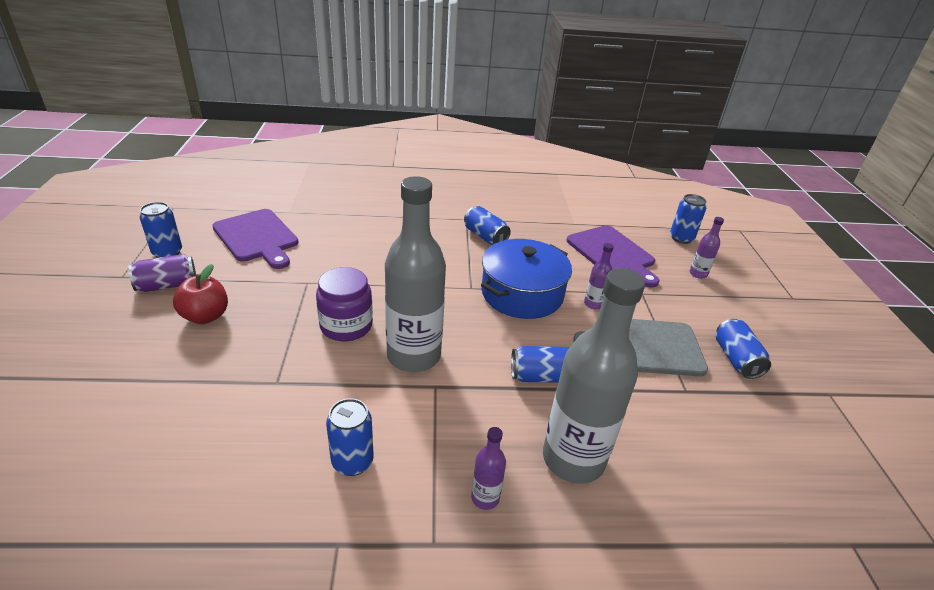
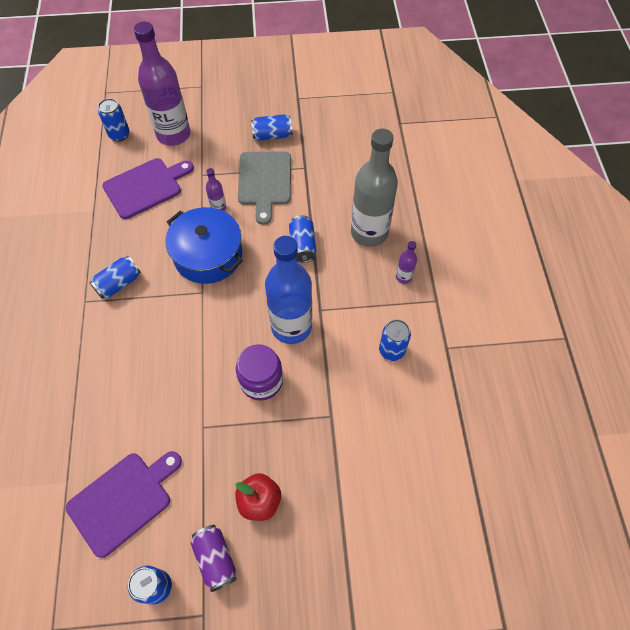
camera: 90 degrees left, 25 degrees up
(413, 356) = (291, 327): grey bottle -> blue bottle
(698, 274) = (173, 134): purple bottle -> purple bottle, size x2.37

